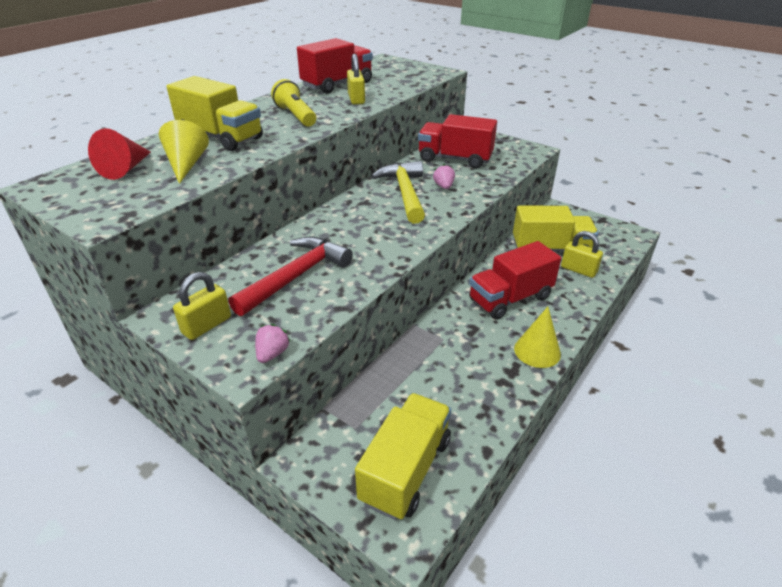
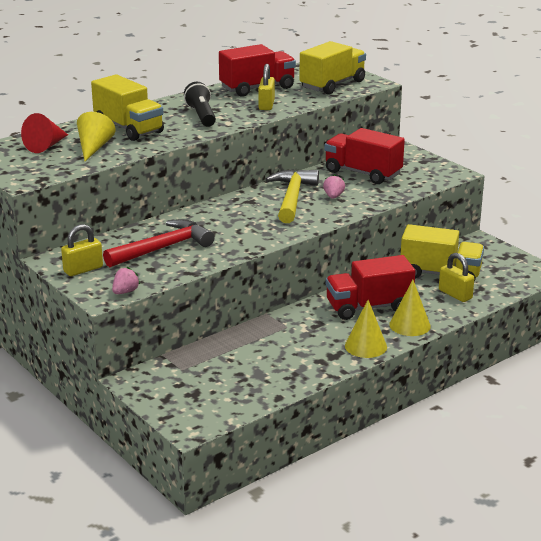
camera: 15 degrees right, 10 degrees down
(295, 116) = (201, 115): yellow flashlight -> black flashlight
(406, 470) = (209, 397): yellow truck -> yellow truck (332, 85)
(562, 314) = (409, 325): none -> yellow cone

